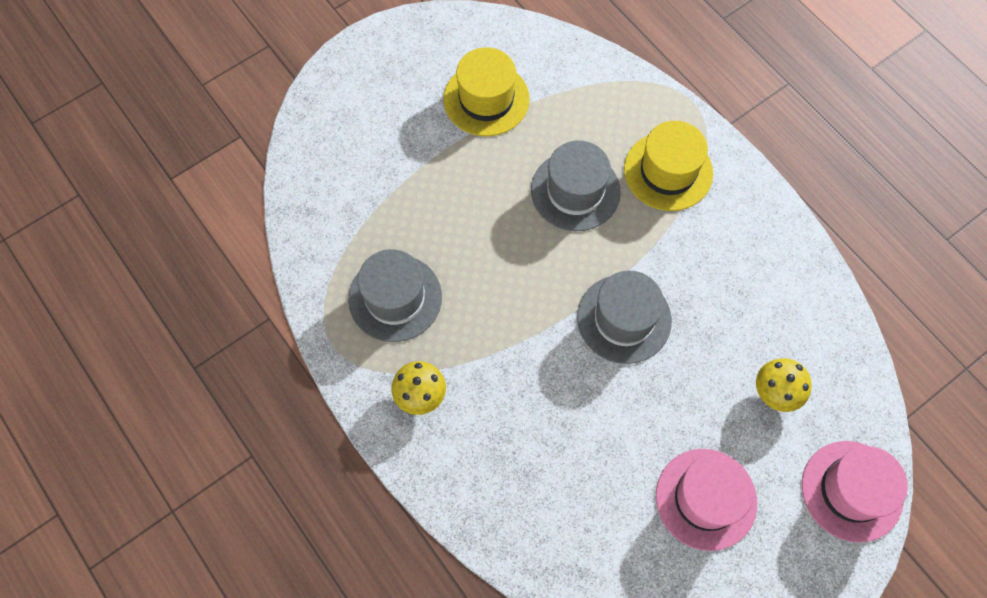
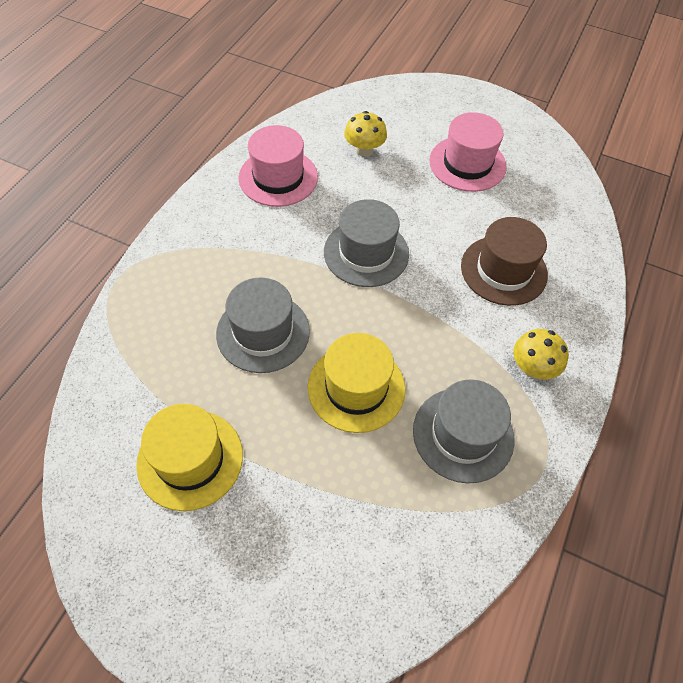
camera: 120 degrees left, 10 degrees down
(538, 440) = (503, 270): none -> brown hat
(668, 171) = (205, 270): yellow hat -> yellow hat (356, 388)
(852, 491) = (405, 99): pink hat -> pink hat (278, 177)

